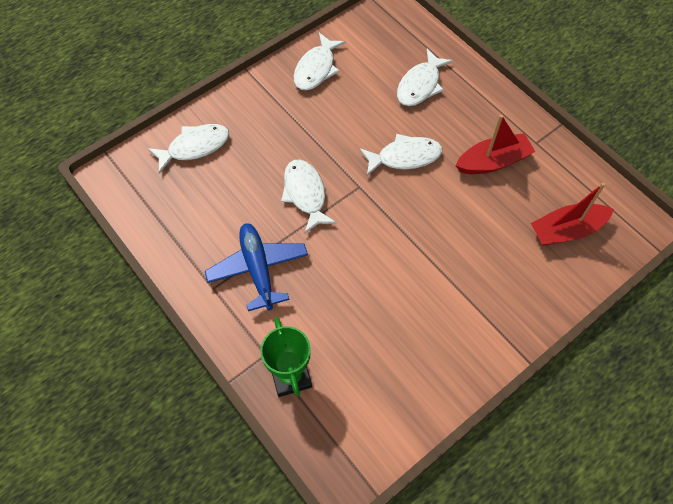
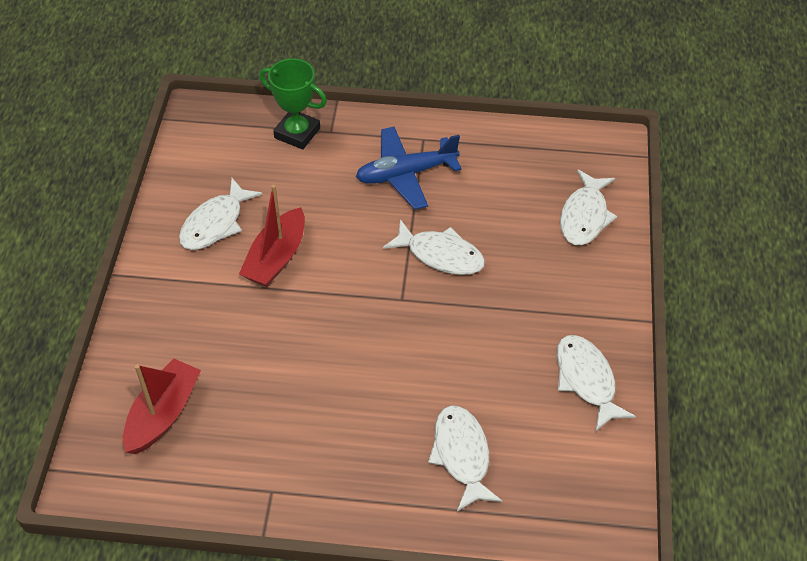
camera: 135 degrees right, 10 degrees down
(258, 269) = (406, 174): blue plane -> blue plane turned 135 degrees clockwise
(405, 157) = (391, 360): white fish -> white fish (215, 223)
(493, 162) = (298, 428): red boat -> red boat (276, 258)

